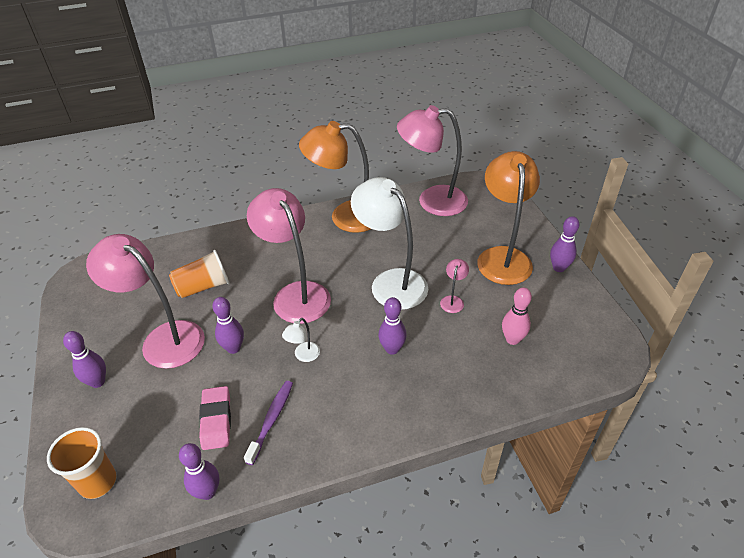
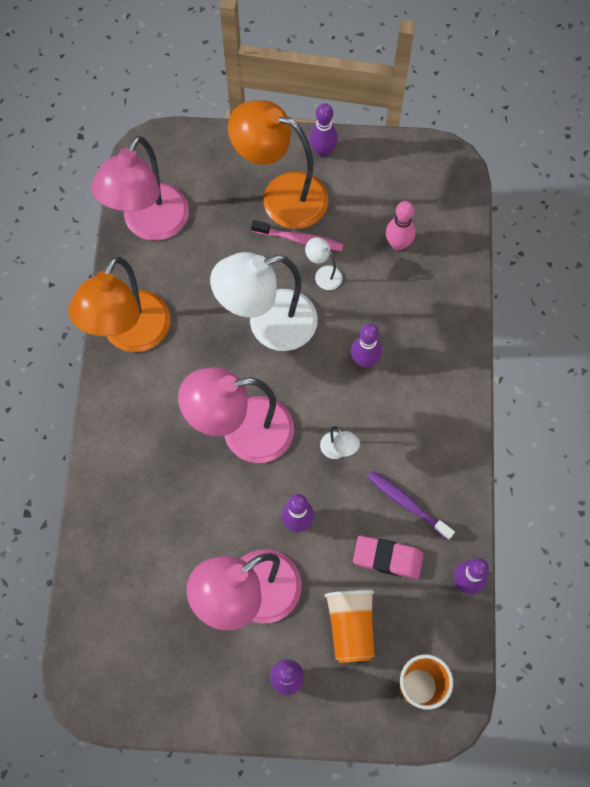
camera: 70 degrees left, 25 degrees up
(203, 286) = (182, 536): orange cup -> orange cup (350, 627)
(453, 300) = (323, 274): pink lamp -> white lamp
(473, 278) = (299, 239): none -> pink toothbrush

